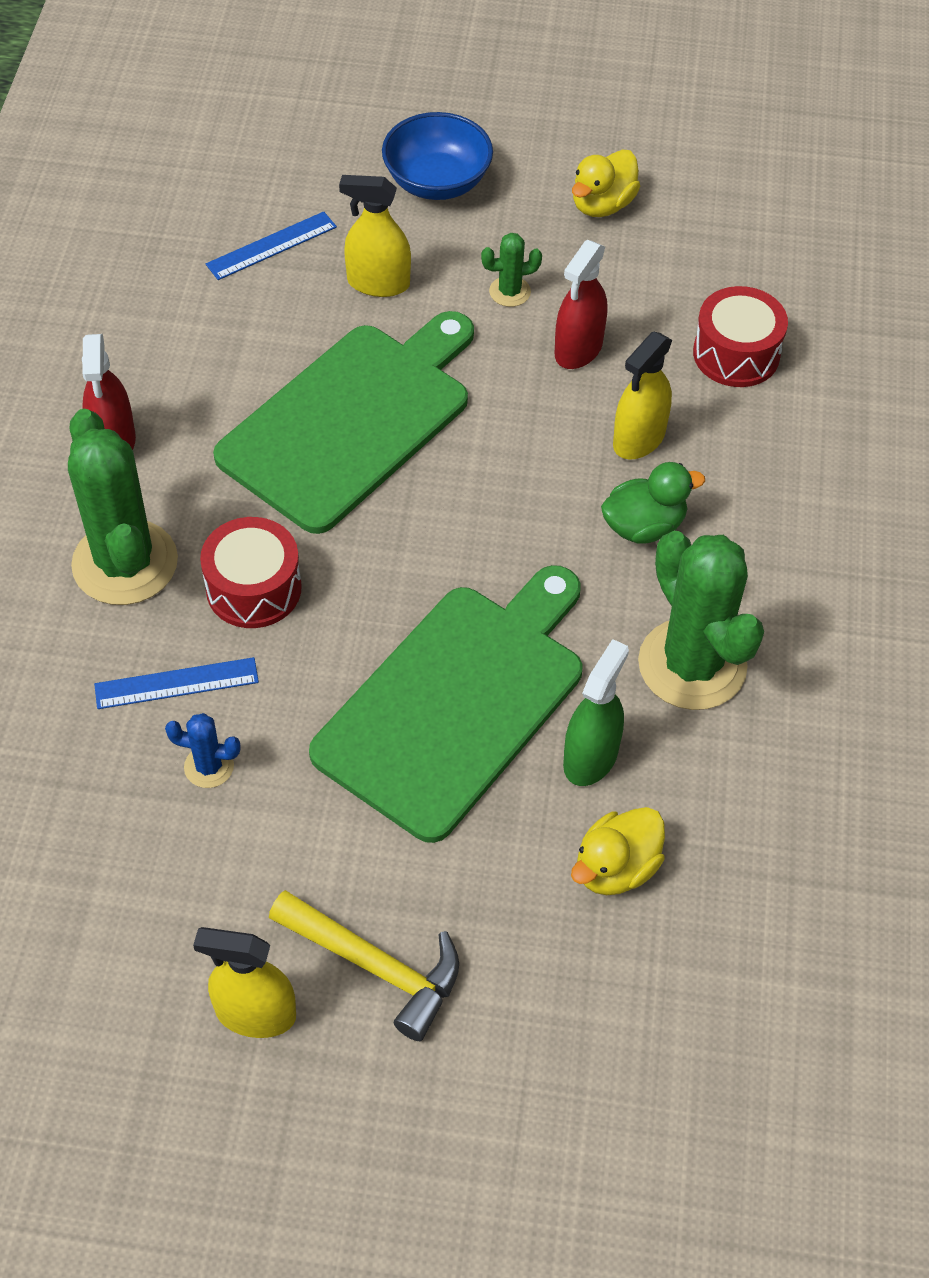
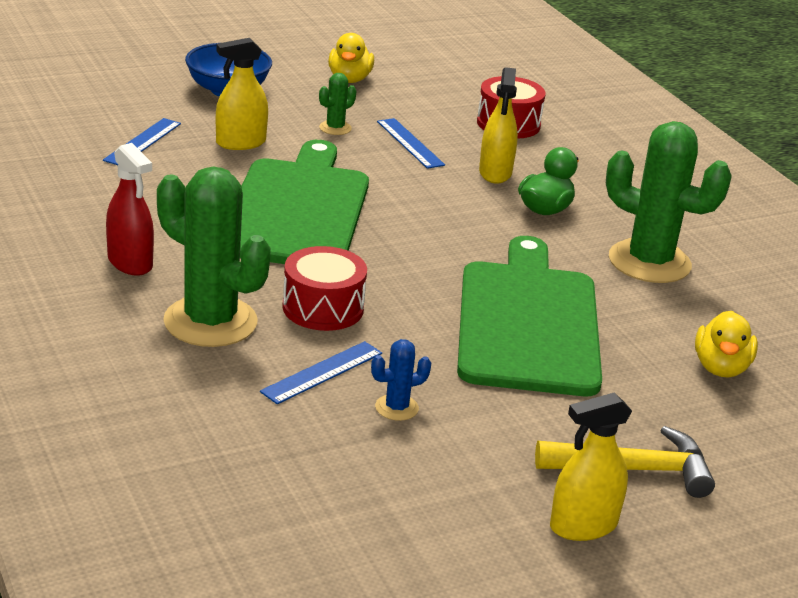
camera: 35 degrees left, 25 degrees down
(578, 349) = (410, 143): red spray bottle -> blue ruler
(590, 757) = (642, 322): green spray bottle -> none

